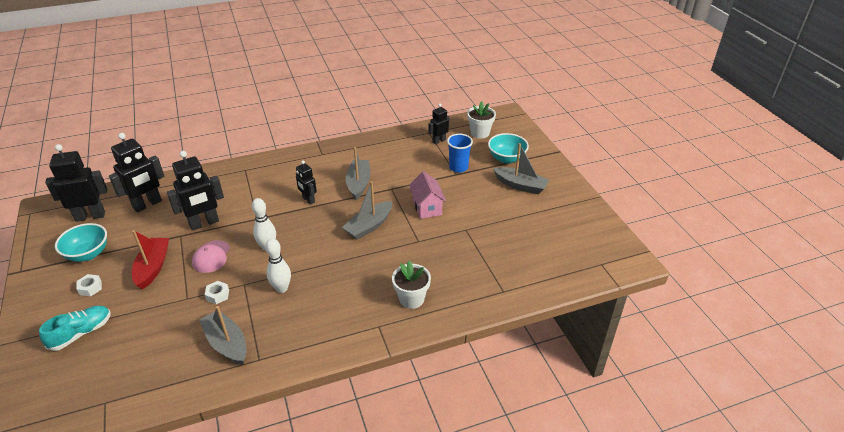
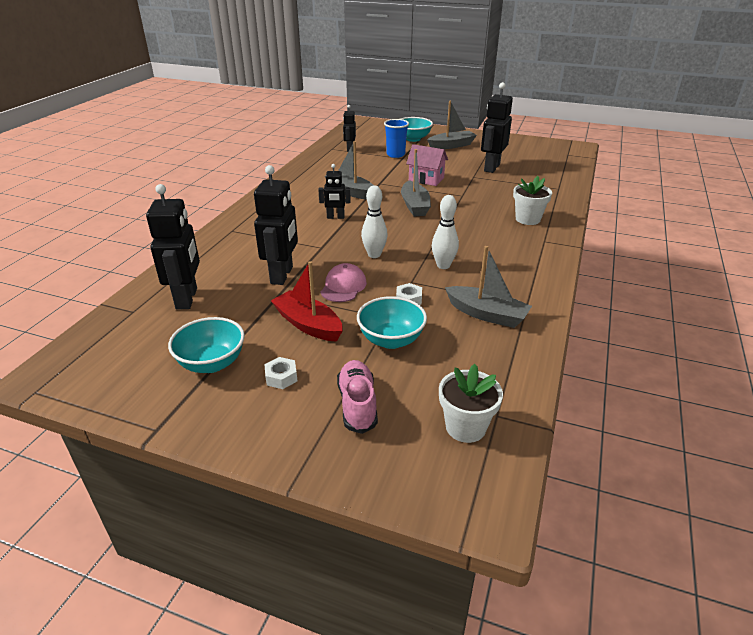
camera: 50 degrees left, 5 degrees down
(81, 333) = (357, 404): turquoise shoe -> pink shoe
(90, 216) = (136, 343): black robot -> black robot (491, 168)
(160, 312) = (391, 340): none -> turquoise bowl
(211, 257) = (343, 286): pink cap -> pink cap turned 120 degrees counterclockwise
(227, 343) = (487, 314): grey boat -> grey boat turned 150 degrees counterclockwise
(480, 133) = (366, 135): white flower pot -> white flower pot (465, 427)

